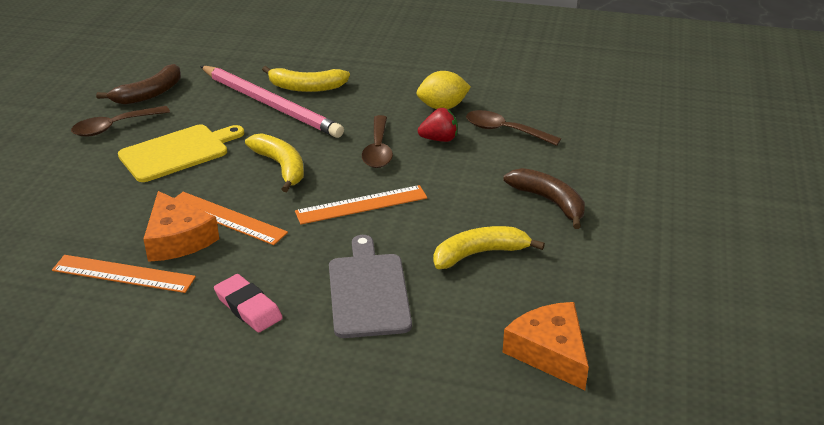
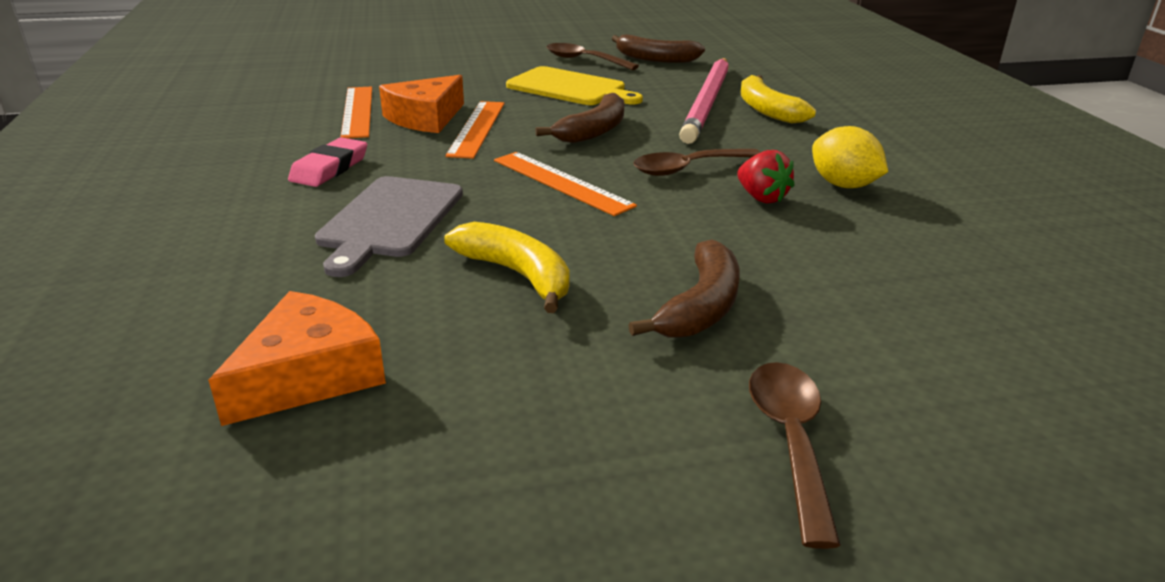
camera: 65 degrees right, 5 degrees down
(281, 167) = (594, 131): yellow banana -> brown banana
(368, 291) = (389, 220): grey cutting board -> grey cutting board turned 135 degrees clockwise
(504, 131) = (848, 237): brown spoon -> brown spoon (790, 440)

